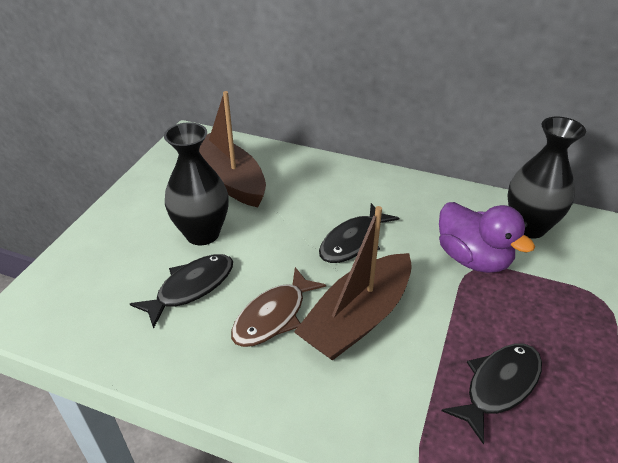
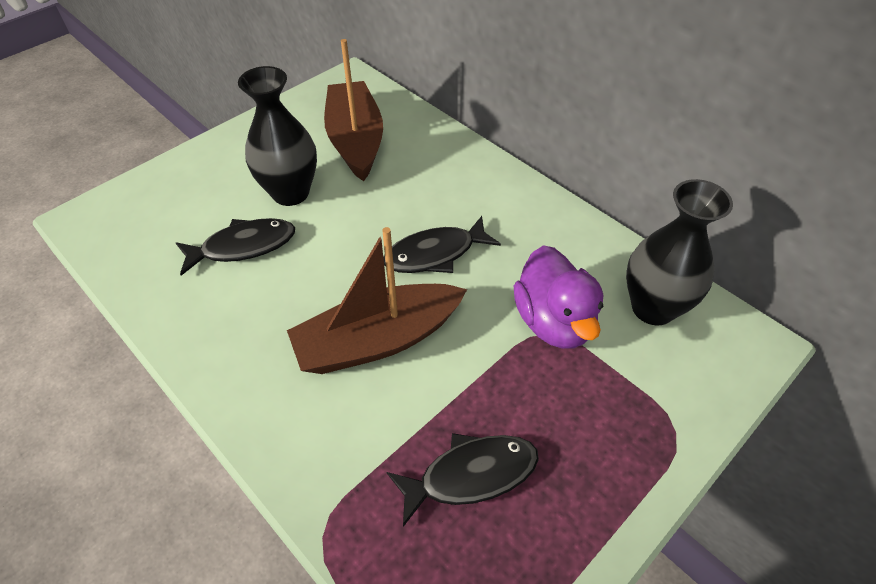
camera: 25 degrees right, 10 degrees up
(273, 316) = (298, 305): brown fish -> none

